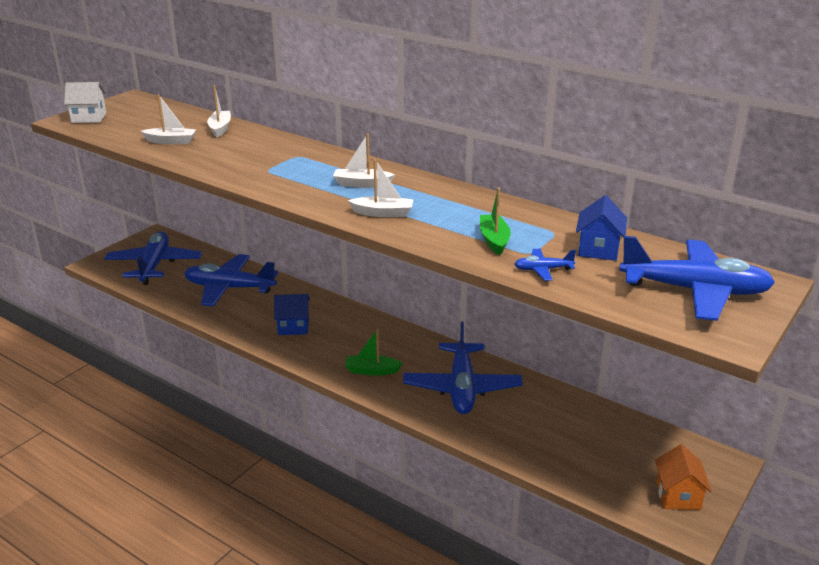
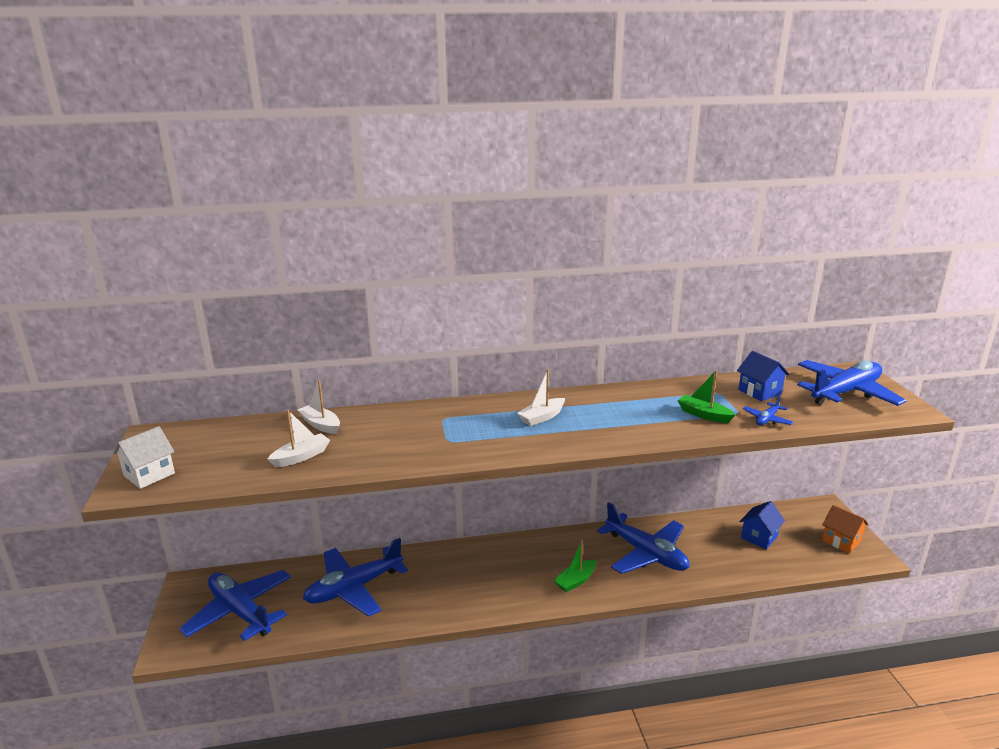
camera: 45 degrees left, 5 degrees down
(293, 327) = (464, 586): blue house -> blue house (759, 537)
(383, 213) = (605, 431): white boat -> none

